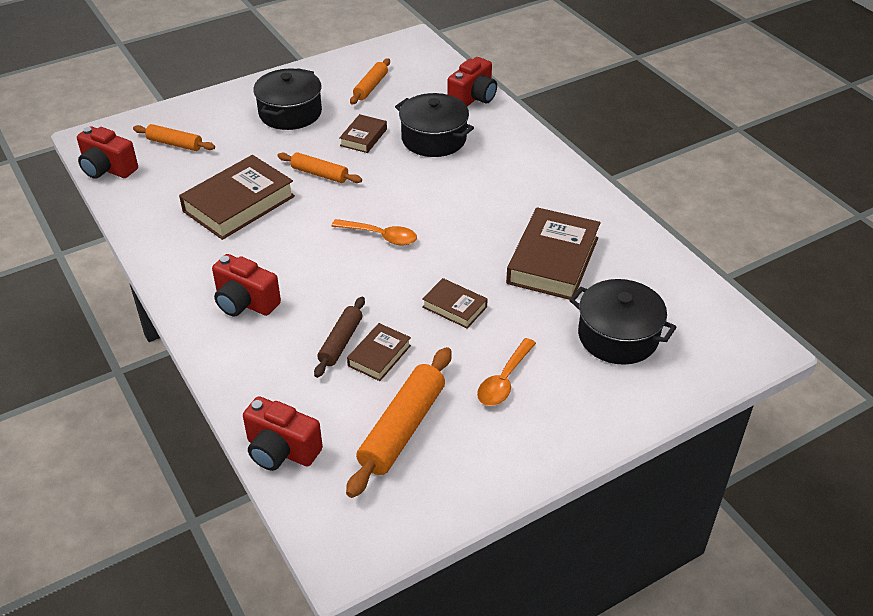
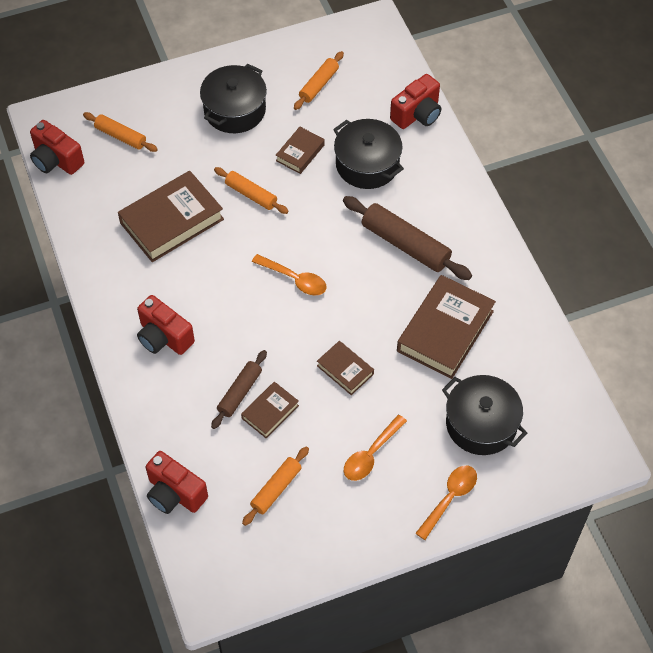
camera: 10 degrees right, 15 degrees up
(402, 429) = (276, 489): orange rolling pin -> orange rolling pin, size x0.60
(490, 195) = (405, 245): none -> brown rolling pin
(606, 410) = (449, 498): none -> orange spoon

